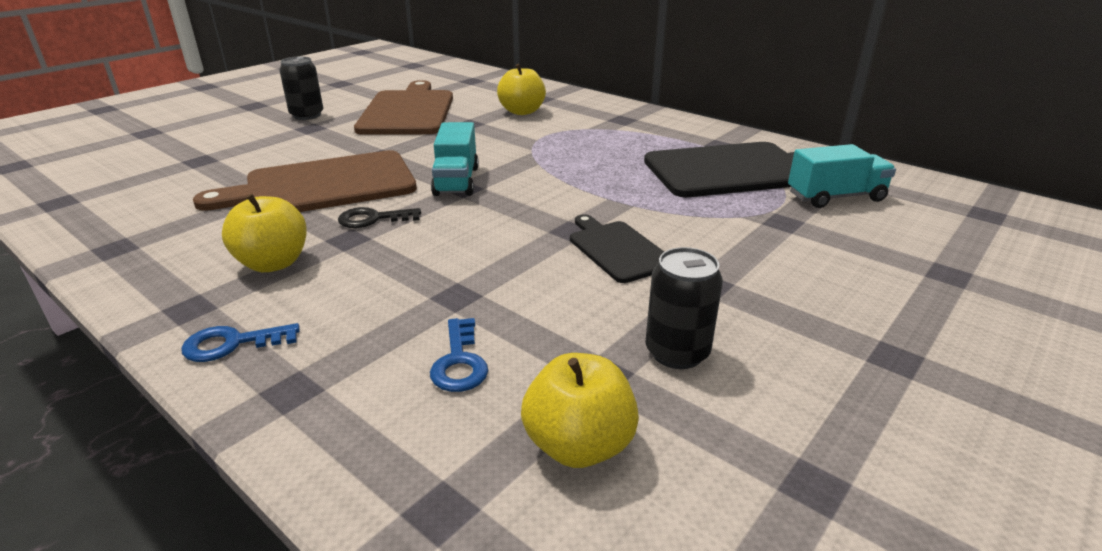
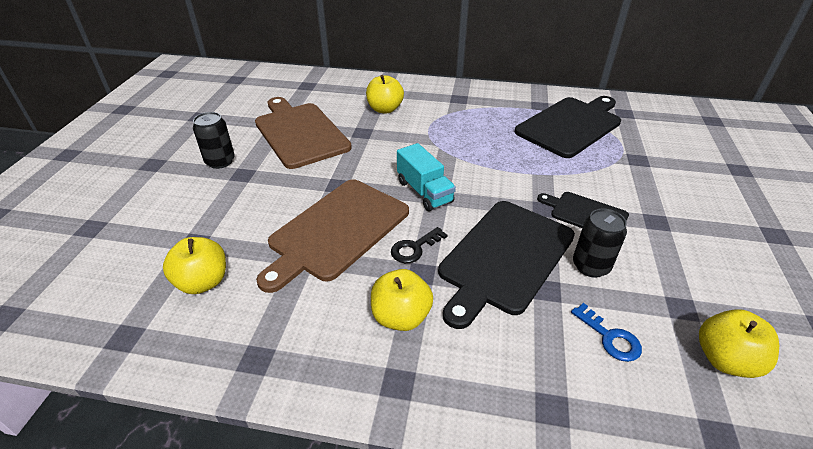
camera: 30 degrees left, 10 degrees up
(163, 187) = (203, 282): none -> yellow apple
(232, 344) = (469, 395): blue key -> none
(453, 255) = (505, 258): none -> black cutting board
(677, 352) = (695, 276): black can -> black can (591, 266)
(835, 197) = (640, 131): turquoise truck -> none

